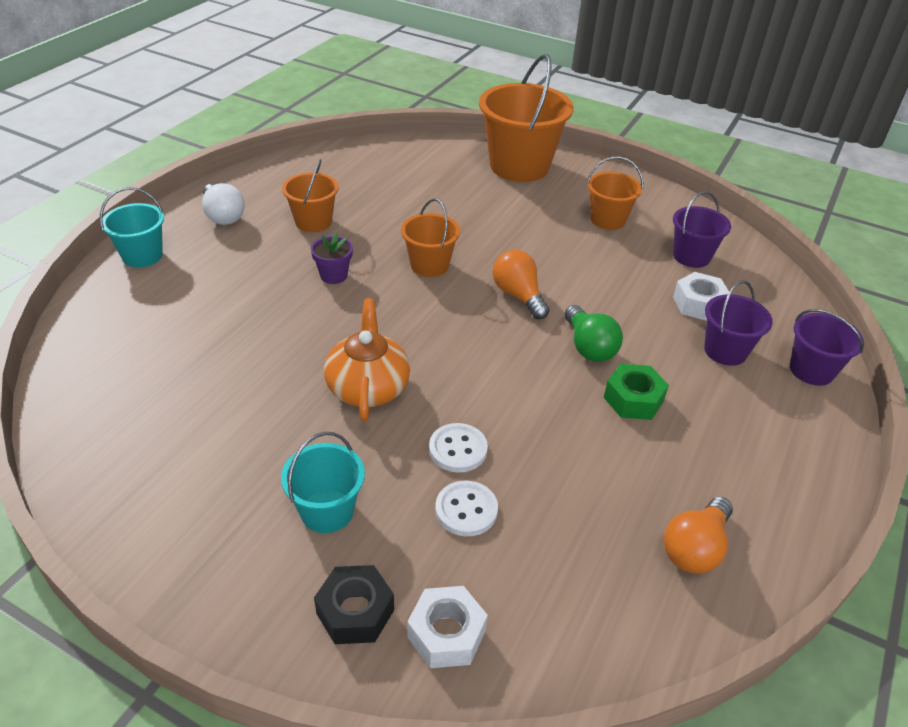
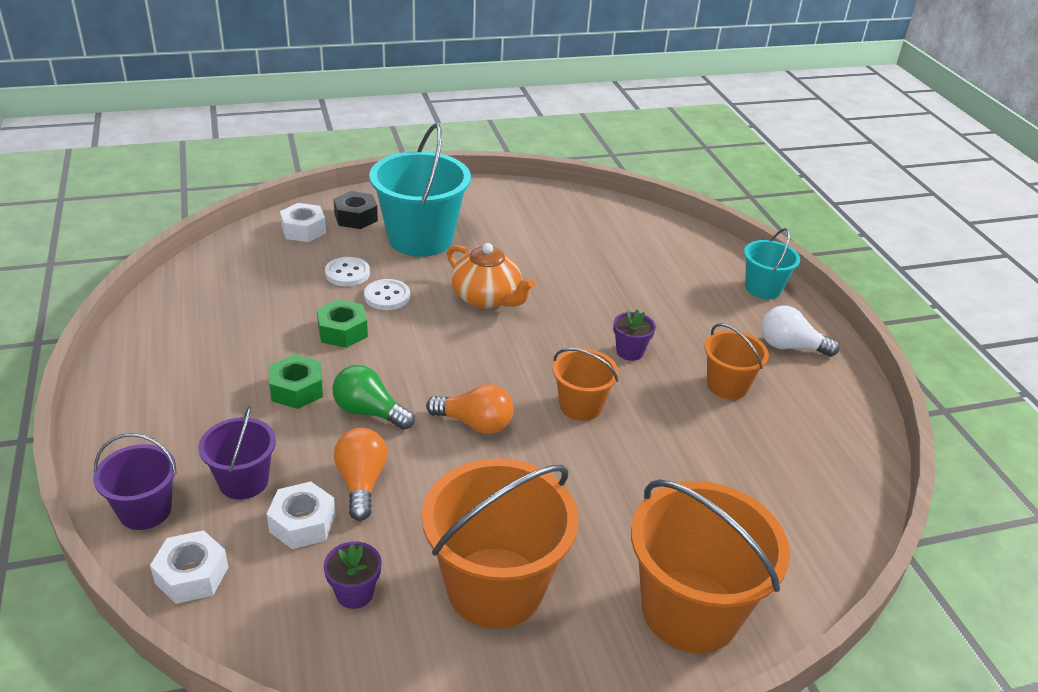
camera: 135 degrees right, 5 degrees down
(327, 511) = (420, 238): turquoise bucket -> turquoise bucket, size x1.84
(542, 434) = (342, 331): none -> green nut
(608, 220) = (495, 587): orange bucket -> orange bucket, size x1.84
(691, 256) = (354, 593): purple bucket -> purple flower pot
(695, 548) = (190, 322): orange light bulb -> orange light bulb (361, 483)
(790, 314) = (192, 575): none -> white nut

